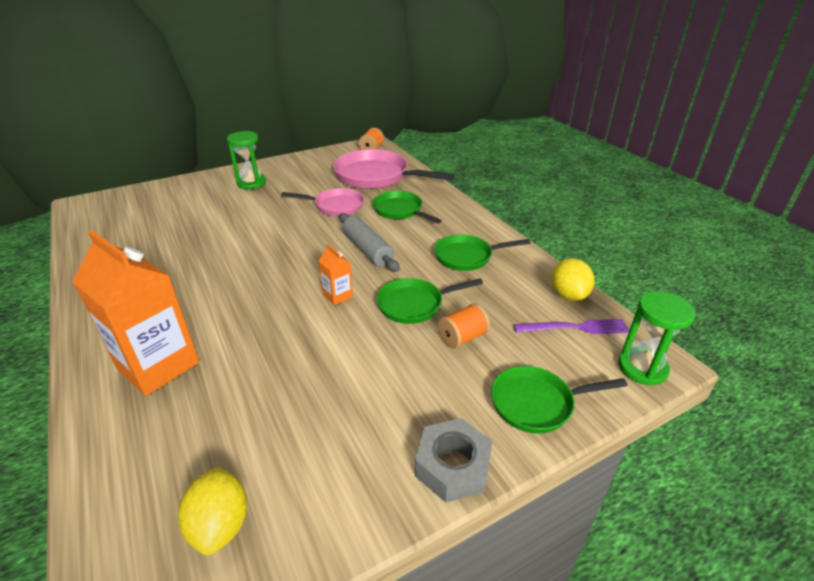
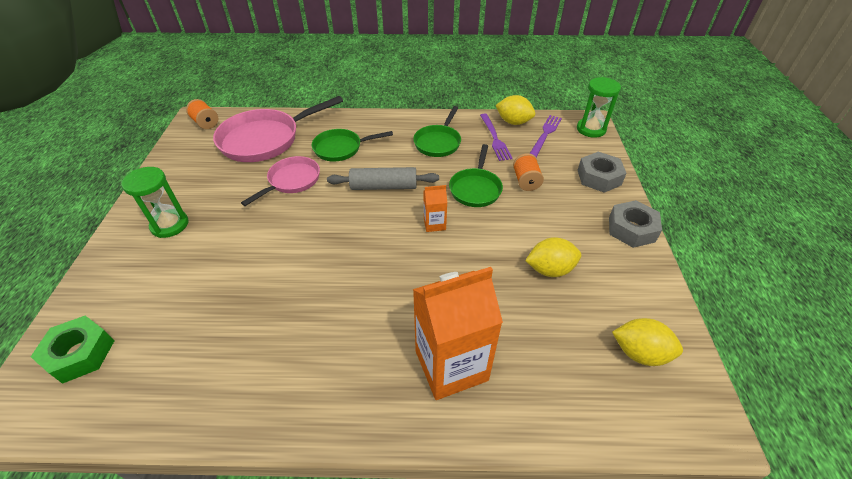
camera: 60 degrees left, 10 degrees up
(127, 204) = (80, 353): none -> green nut
(322, 400) = (550, 269): none -> yellow lemon
(518, 290) = (494, 138): none -> purple fork
(537, 403) = (599, 177): green pan -> grey nut

